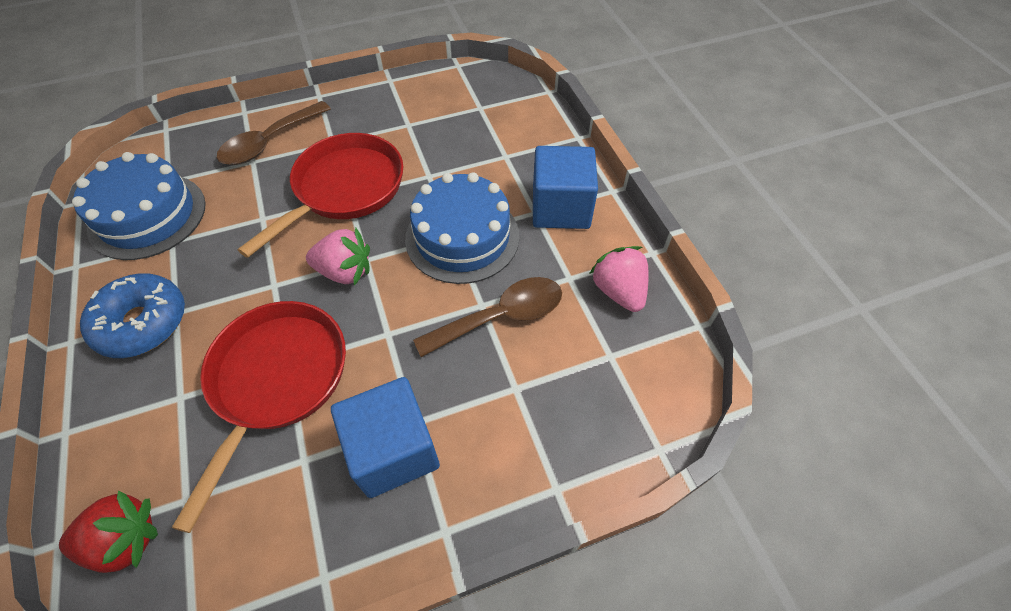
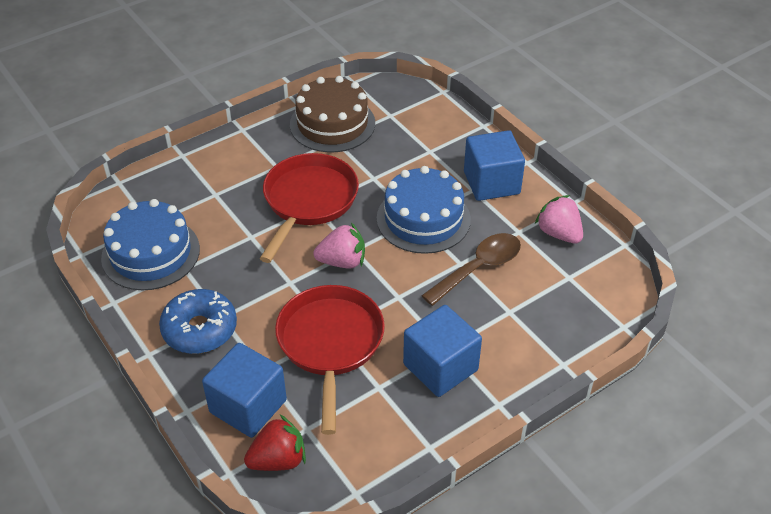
camera: 15 degrees left, 10 degrees down
(135, 445) = (248, 406): none -> blue cube
(270, 142) = (221, 176): brown spoon -> none
(414, 106) = (332, 124): none -> brown cake

